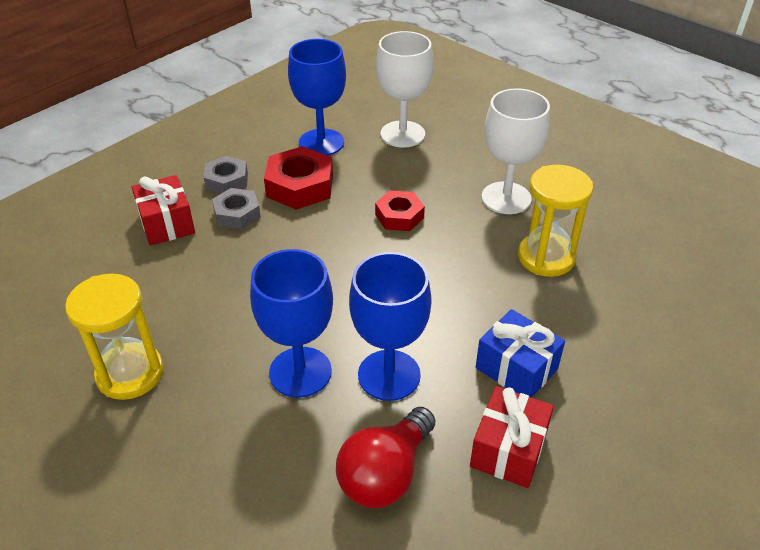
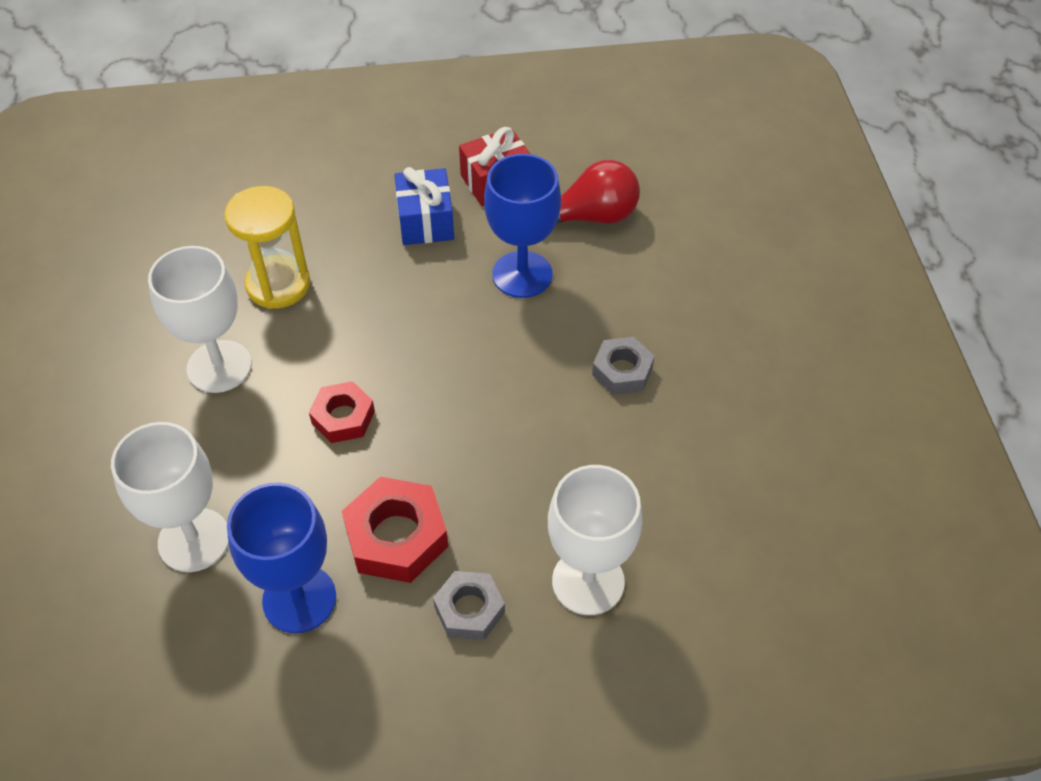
camera: 140 degrees left, 10 degrees up
(130, 373) = (729, 408): yellow hourglass -> none
(167, 224) = (588, 581): red gift -> white goblet
(237, 214) = (501, 541): grey nut -> grey nut (622, 371)
(300, 372) = (587, 319): blue goblet -> none

